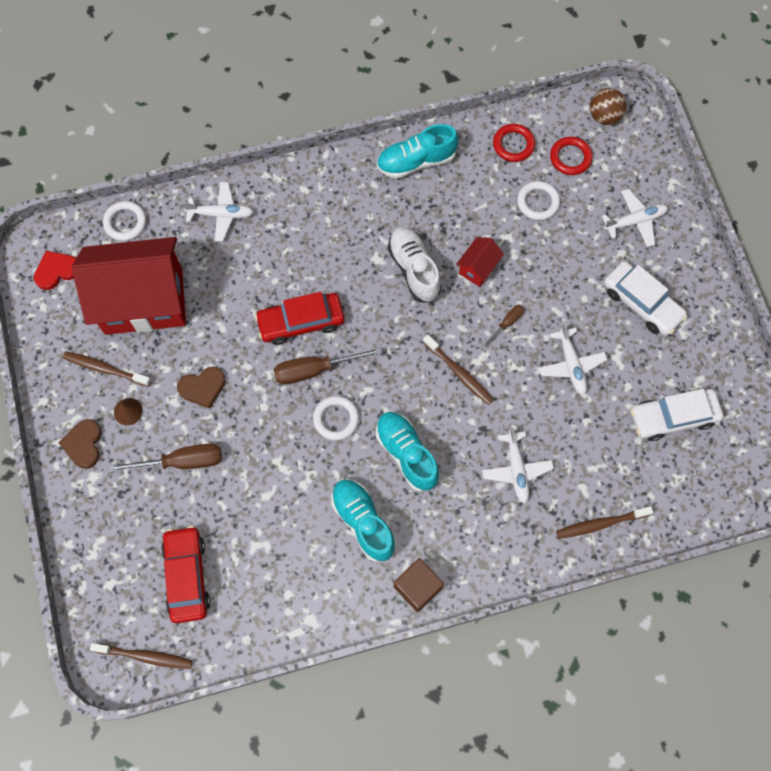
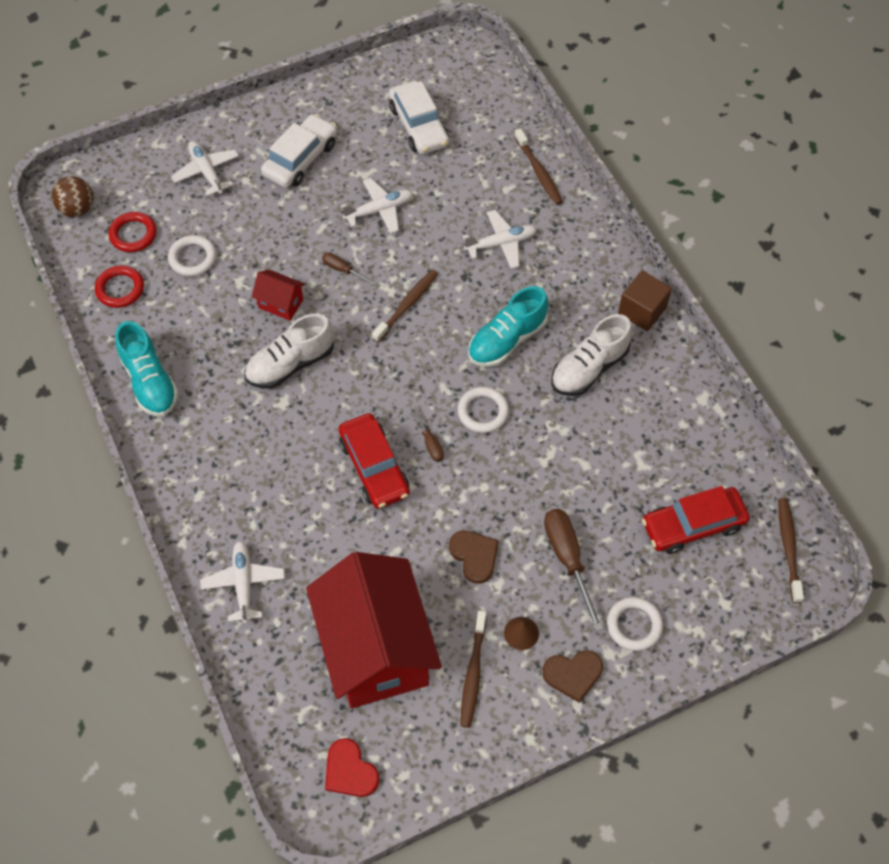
camera: 100 degrees left, 10 degrees down
(125, 222) = (268, 699): white ring -> white ring (634, 625)
(315, 370) = (430, 442): brown screwdriver -> brown screwdriver, size x0.54
(363, 522) = (589, 368): turquoise shoe -> white shoe

